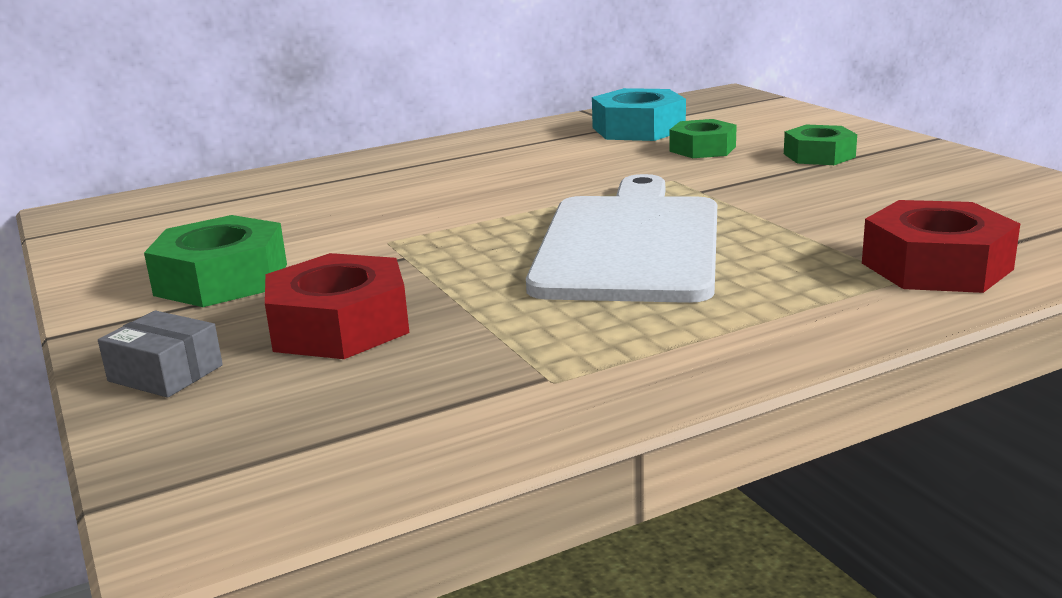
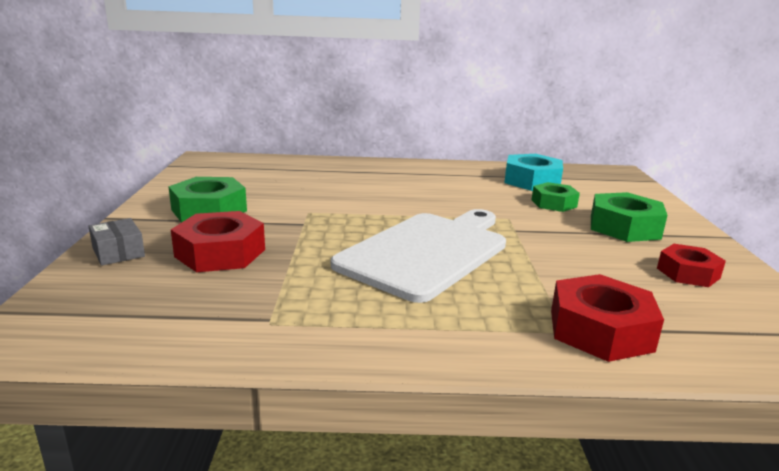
camera: 25 degrees right, 0 degrees up
(819, 155) = (624, 227): green nut -> green nut, size x1.52
(945, 185) = (688, 273): none -> red nut

